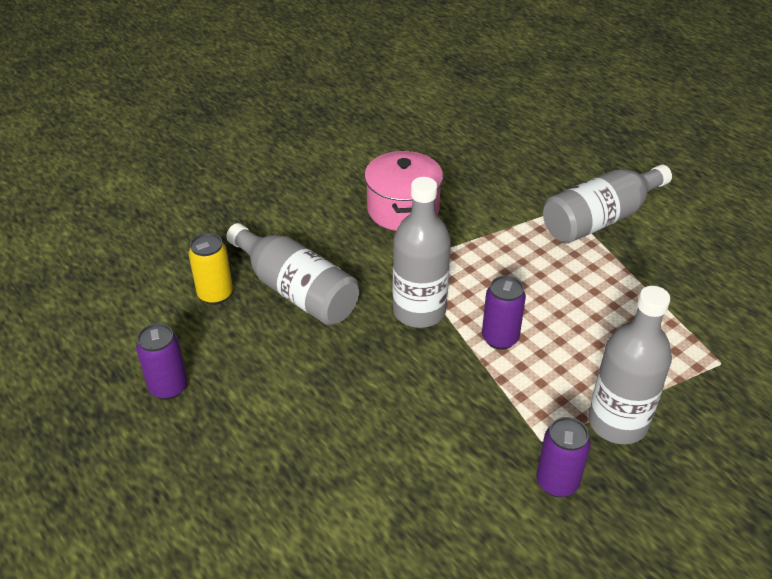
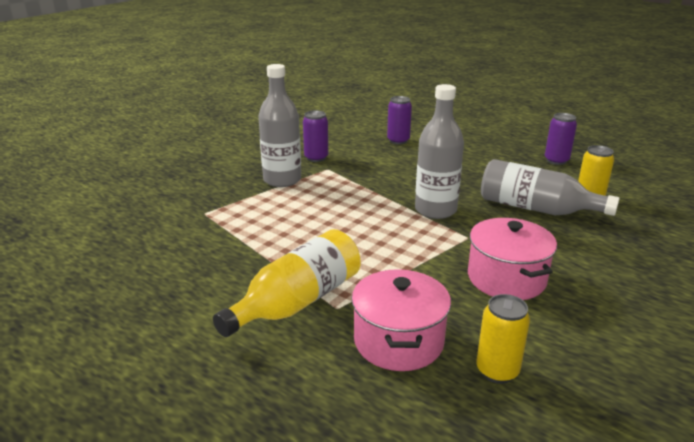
camera: 165 degrees right, 15 degrees down
(462, 146) = (497, 371): none -> yellow can
(500, 338) = (368, 204): purple can -> purple can (398, 141)
(523, 174) = (398, 341): none -> pink pot
(600, 219) = (297, 302): grey bottle -> yellow bottle

